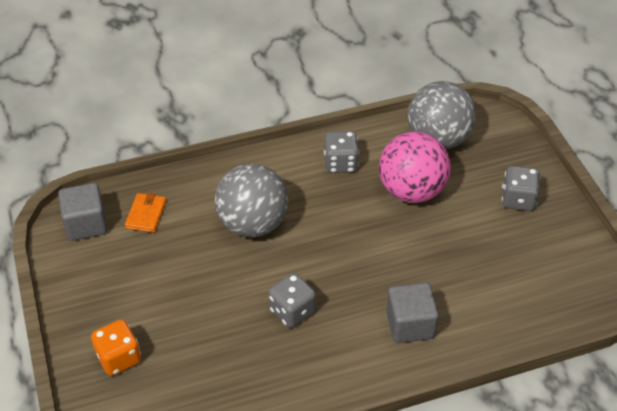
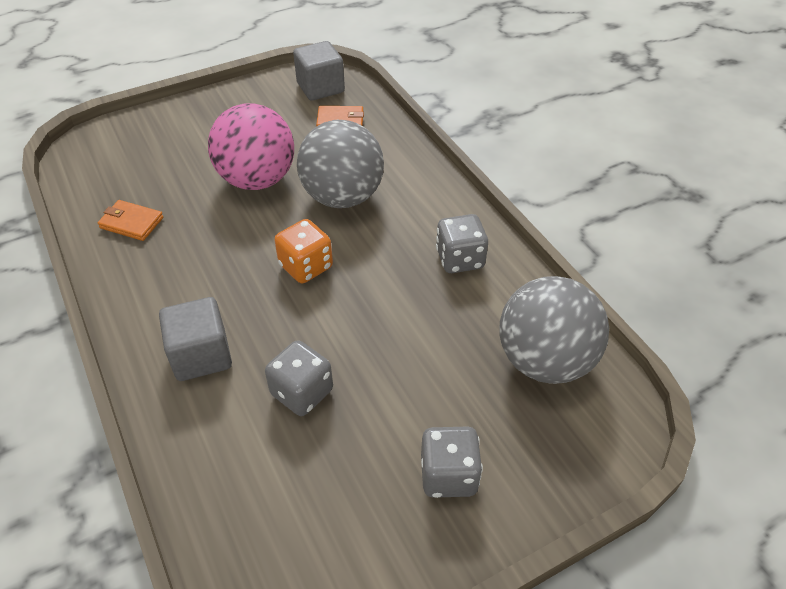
camera: 80 degrees right, 0 degrees up
(119, 358) = (162, 135): orange dice -> orange dice (306, 266)
(247, 378) = (131, 223): none -> orange wallet
(292, 311) = (219, 245): grey dice -> grey dice (302, 392)
(411, 190) = (432, 337): pink ball -> pink ball (257, 179)

